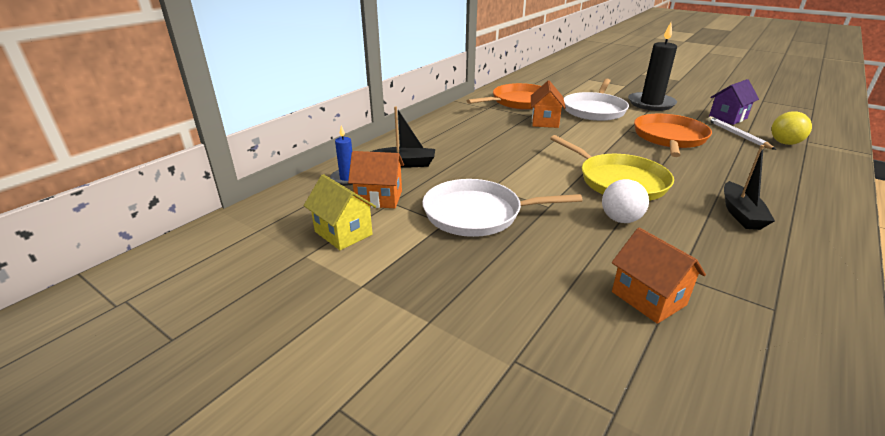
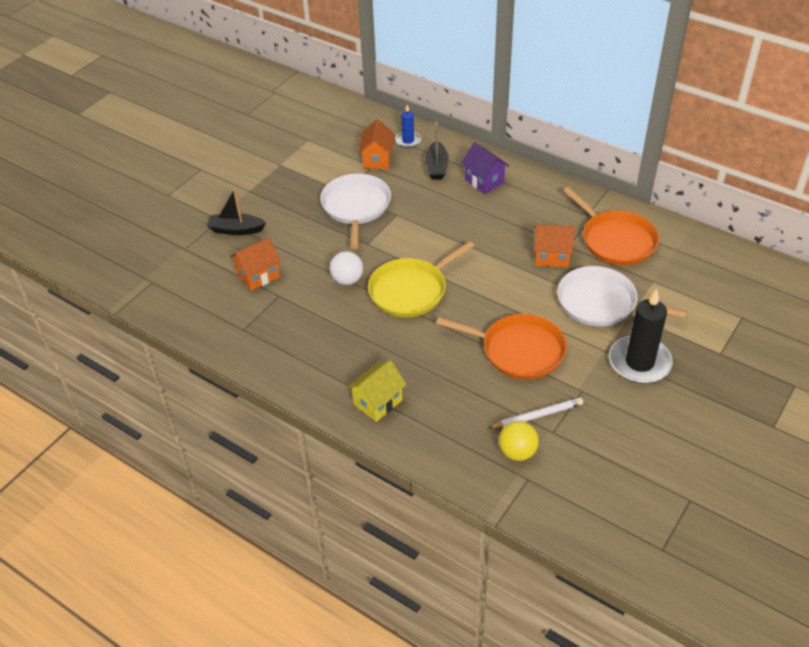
camera: 90 degrees right, 15 degrees up
(343, 233) = (332, 150): yellow house -> yellow house (377, 402)
(727, 118) = (598, 427): purple house -> purple house (484, 181)
(740, 214) = (355, 353): black boat -> black boat (236, 230)

